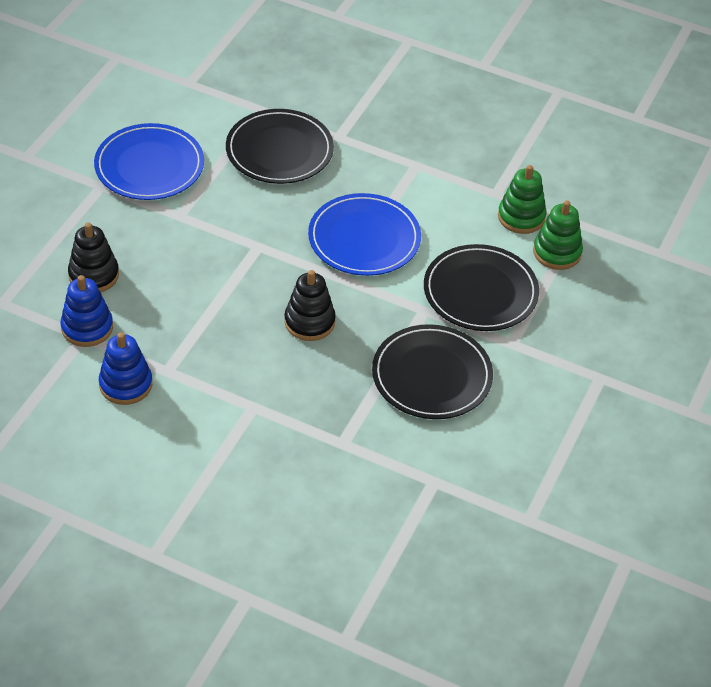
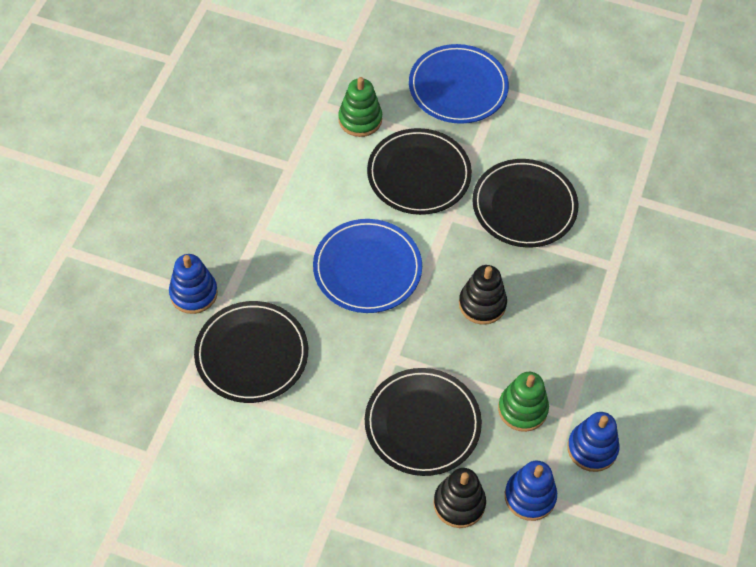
camera: 95 degrees left, 10 degrees up
(149, 166) = (290, 477): blue plate -> blue plate (458, 87)
(182, 259) = (422, 424): none -> black plate
(351, 117) = (193, 293): none -> blue stacking toy
(521, 217) = (319, 146): green stacking toy -> green stacking toy (522, 409)

